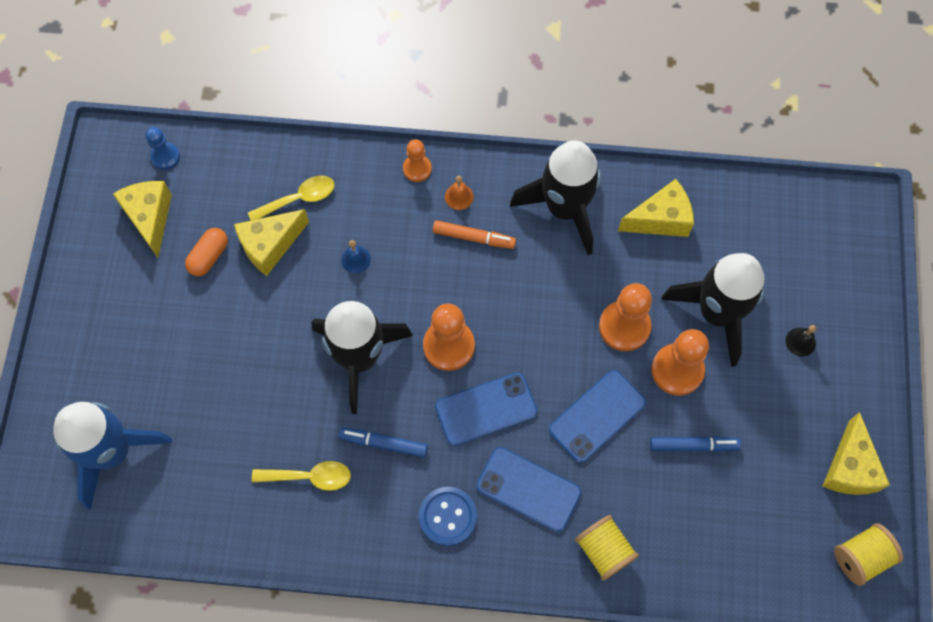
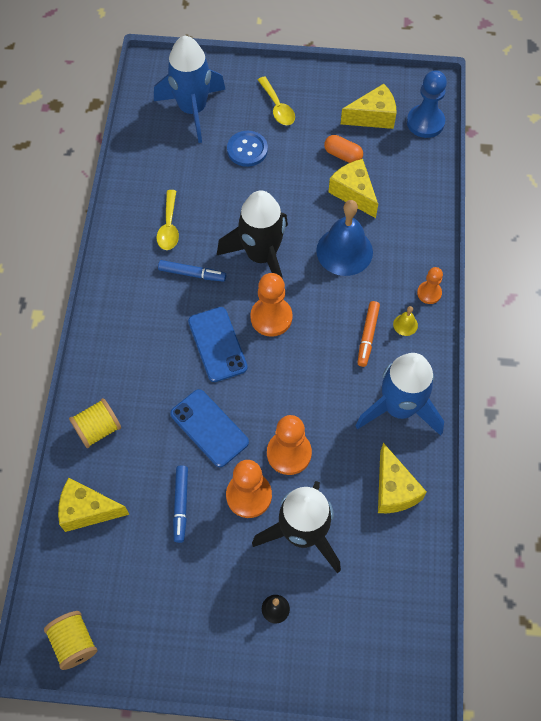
camera: 90 degrees right, 5 degrees down
(165, 156) = (425, 122): blue pawn -> blue pawn, size x1.70
(299, 199) = (395, 210): yellow spoon -> yellow spoon (277, 107)
(356, 259) = (344, 251): blue bell -> blue bell, size x2.39
(384, 444) = (192, 274): blue marker -> blue marker turned 90 degrees clockwise
(448, 516) = (133, 317): blue button -> blue button (247, 150)
(459, 196) = (405, 324): orange bell -> yellow bell
(528, 489) = (151, 374): blue phone -> none
(564, 208) = (399, 408): black rocket -> blue rocket
(850, 468) = (154, 642): yellow cheese -> yellow cheese (87, 510)

